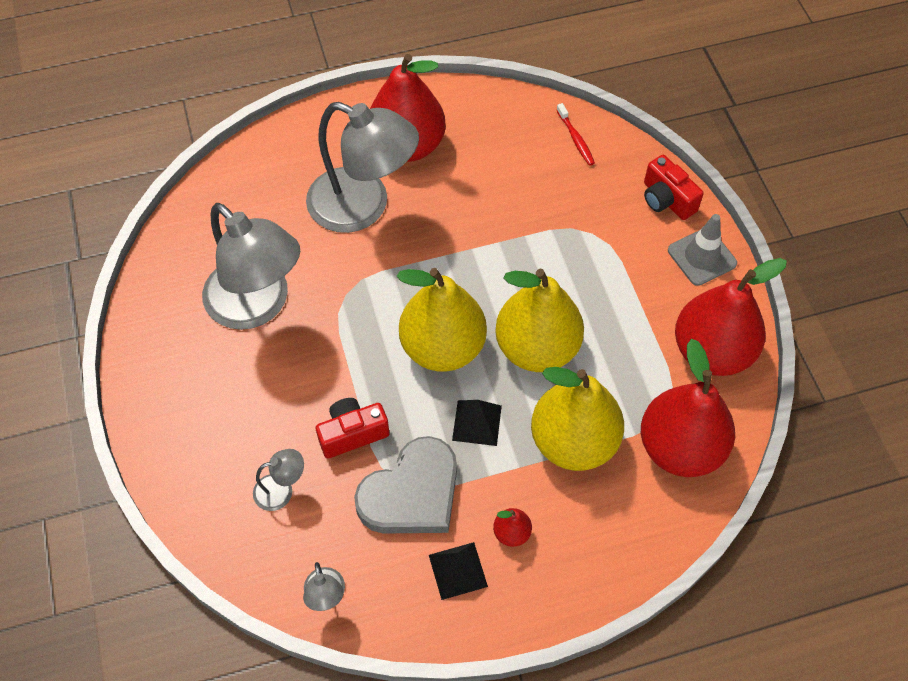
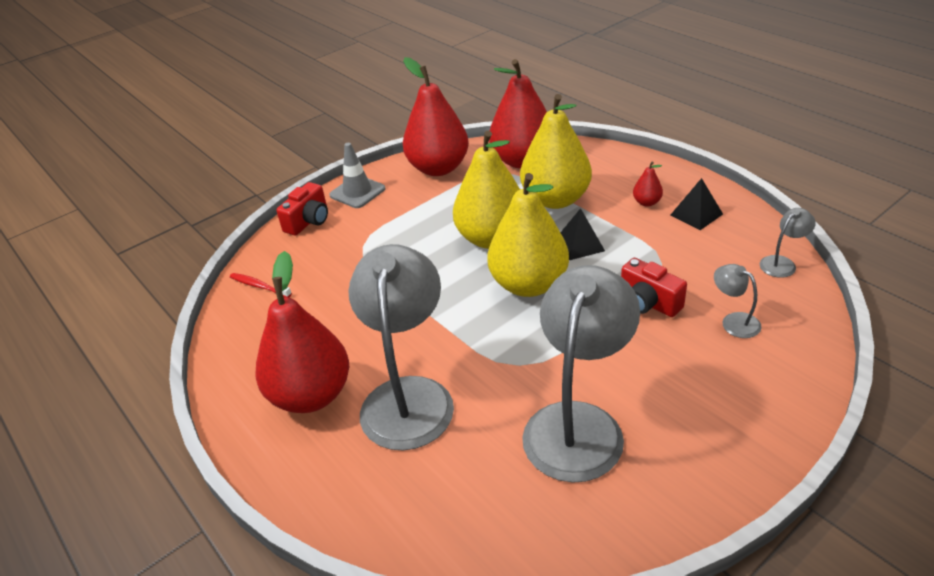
camera: 110 degrees left, 20 degrees down
(412, 493) = (664, 254): grey heart -> none
(576, 139) = (259, 286): red toothbrush -> red toothbrush turned 105 degrees counterclockwise

